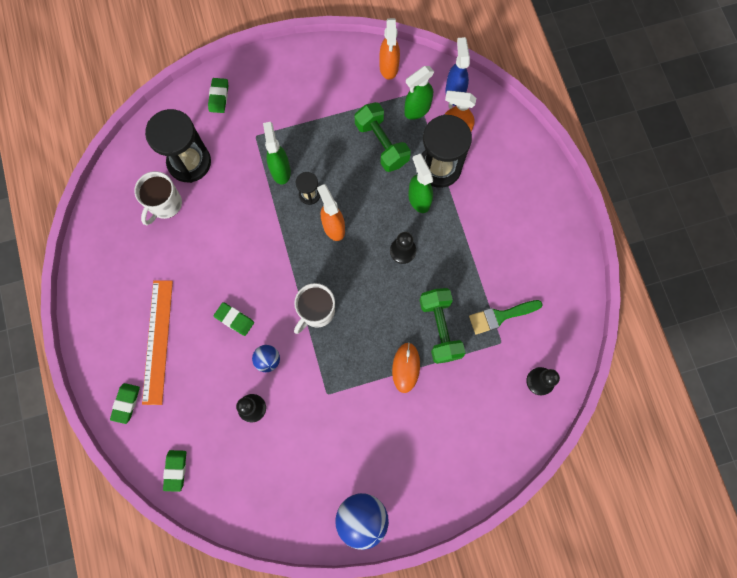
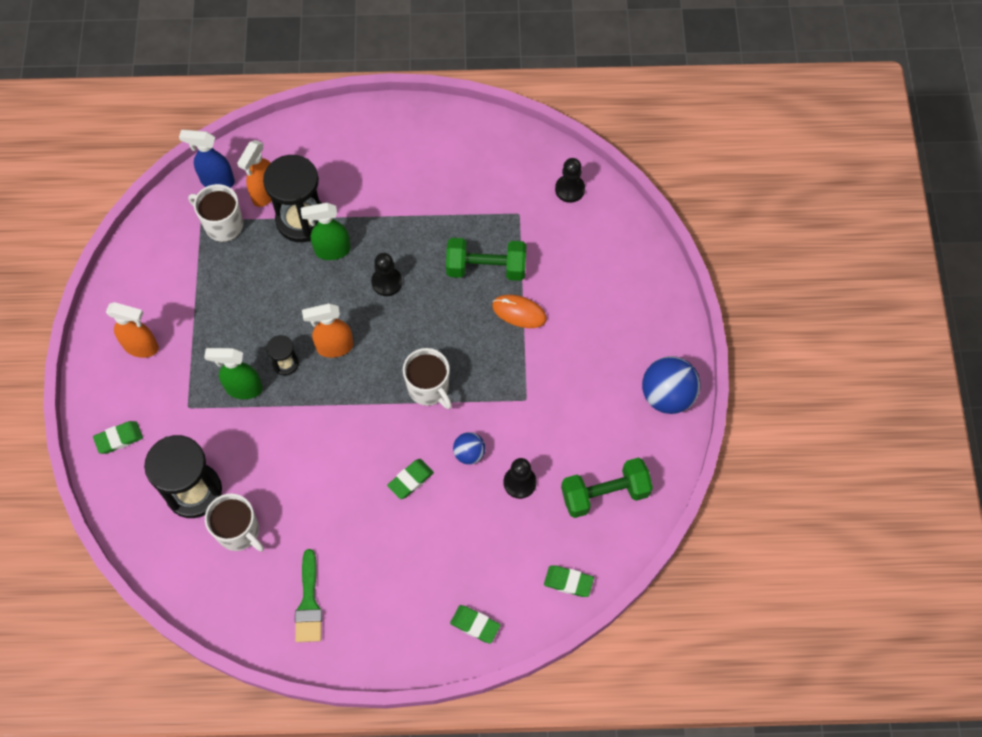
camera: 75 degrees left, 10 degrees down
(158, 341) = (410, 573): orange ruler -> none
(219, 97) = (119, 438): green eraser -> green eraser turned 45 degrees counterclockwise
(381, 144) = (251, 272): green dumbbell -> green dumbbell (605, 494)
(389, 67) = (158, 240): orange spray bottle -> orange spray bottle (141, 347)
(417, 110) = (223, 225): green spray bottle -> white mug
(501, 316) = (490, 206): green brush -> green brush (309, 602)

